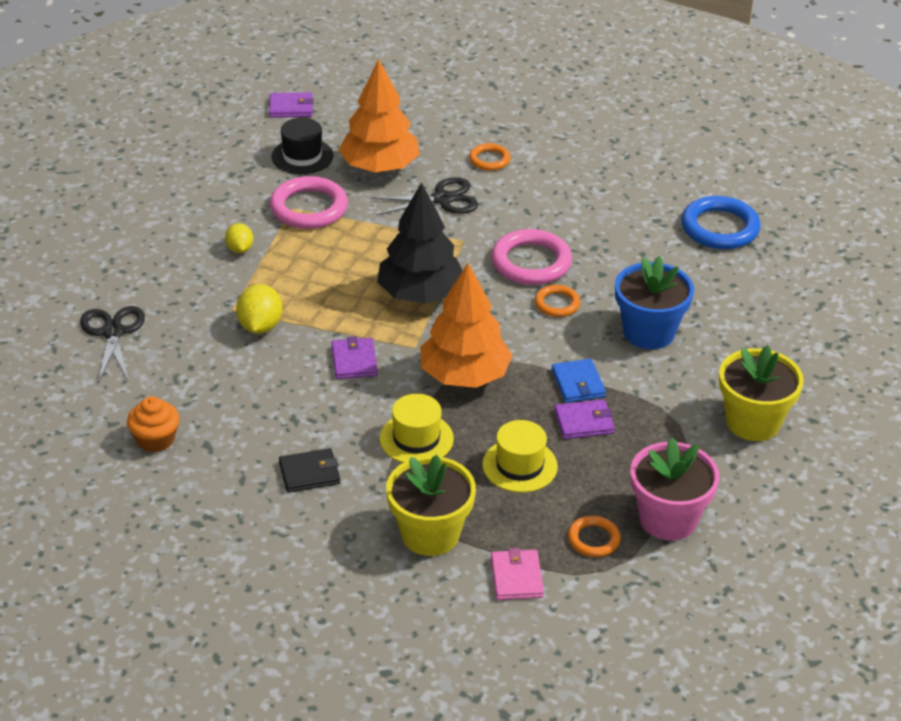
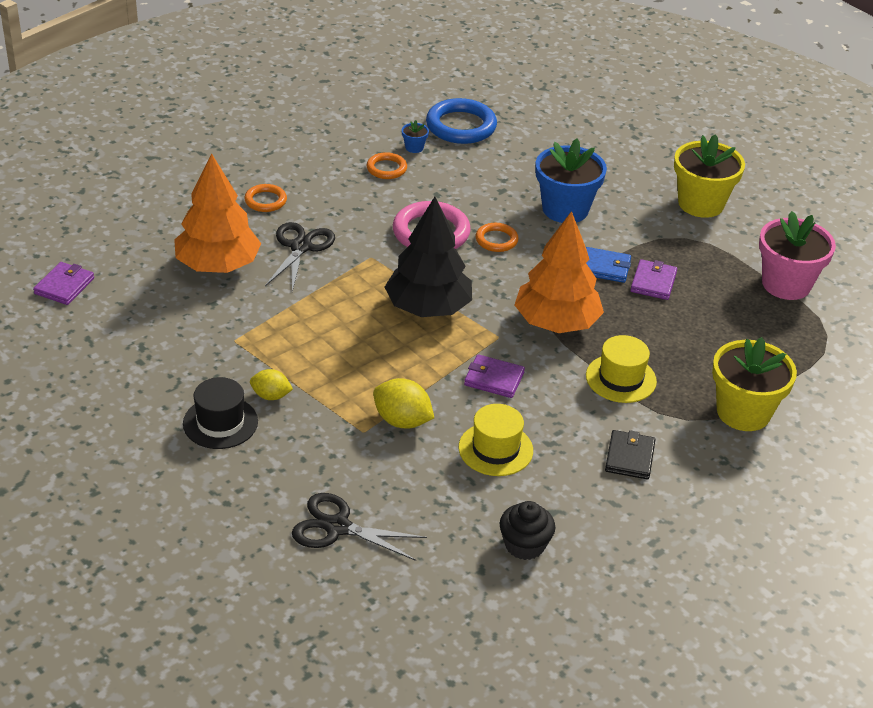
camera: 65 degrees left, 0 degrees up
(155, 440) = (524, 545): orange cupcake -> black cupcake
(302, 156) = (155, 306): black hat -> black hat (220, 422)
(309, 208) = (243, 330): pink ring -> none
(516, 577) = (815, 383): pink wallet -> none
(519, 465) = (686, 334): yellow hat -> yellow hat (495, 449)
(593, 539) = (790, 328): orange ring -> orange ring (386, 169)
(653, 212) = (414, 147): none -> blue flower pot

